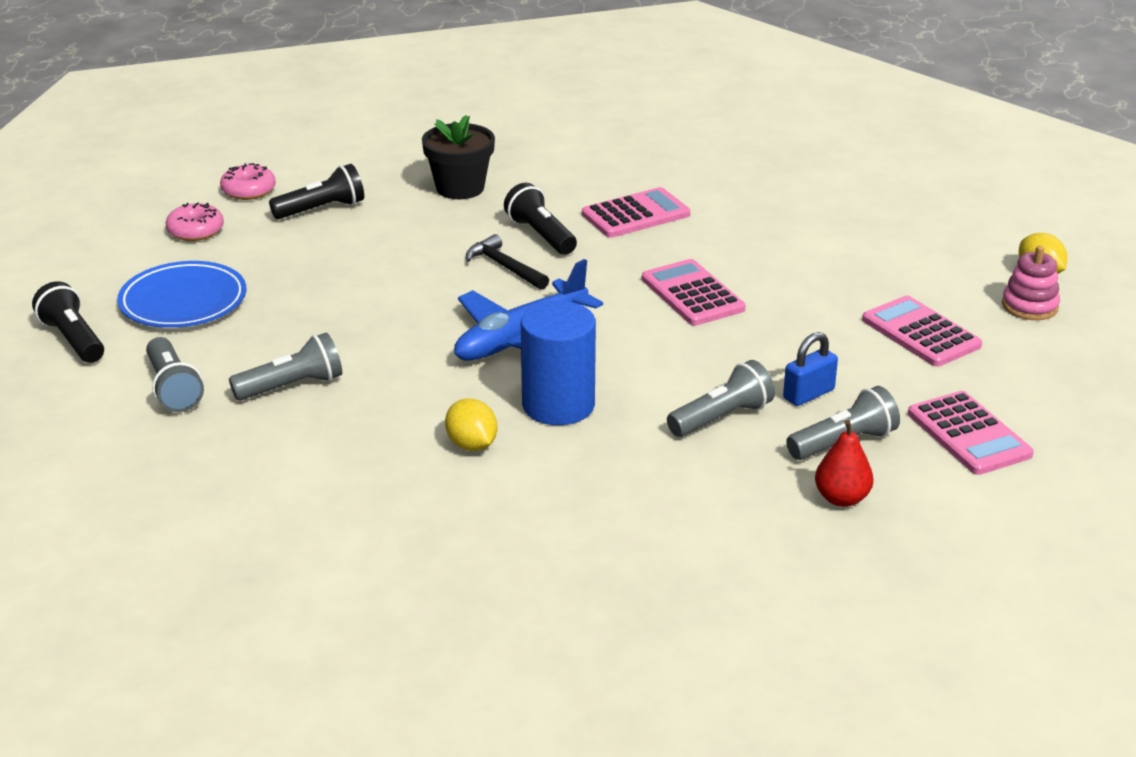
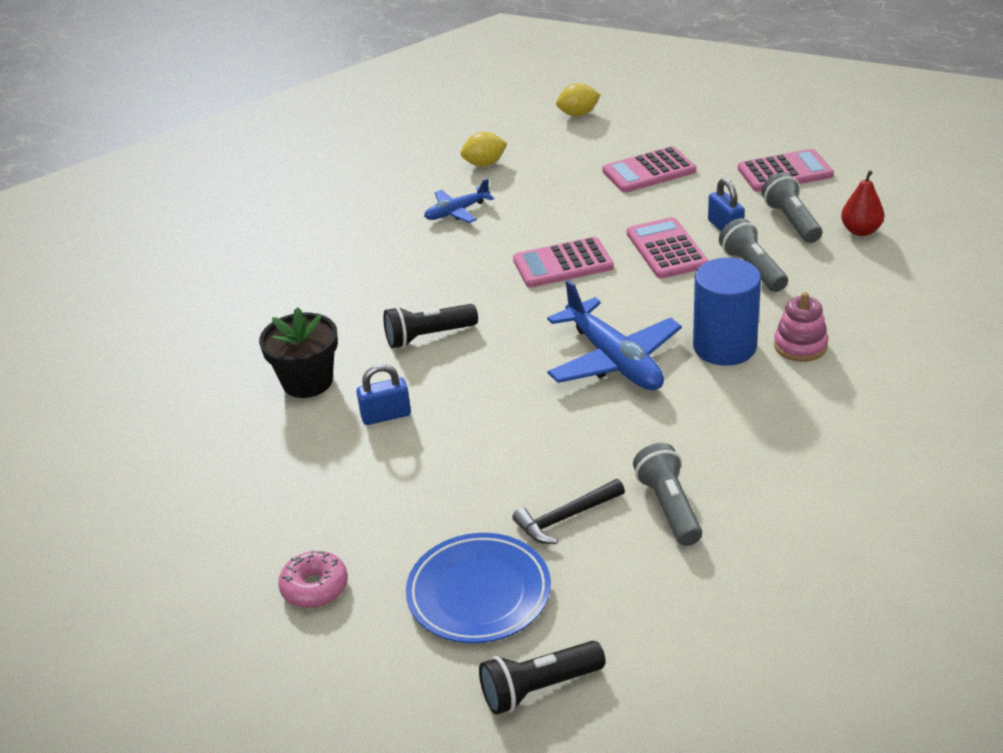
camera: 75 degrees left, 5 degrees up
(173, 389) = (659, 596): grey flashlight -> none
(248, 190) = (233, 542): pink donut -> none
(321, 209) = (308, 482): black flashlight -> none
(415, 230) = (386, 415): none -> blue padlock
(472, 445) = (780, 397): yellow lemon -> yellow lemon (484, 164)
(504, 267) = (481, 362): black hammer -> black hammer (566, 518)
(635, 214) = (411, 280): pink calculator -> pink calculator (666, 249)
(774, 223) = (457, 212): none -> blue plane
(1029, 306) = (622, 125): pink stacking toy -> pink stacking toy (800, 346)

